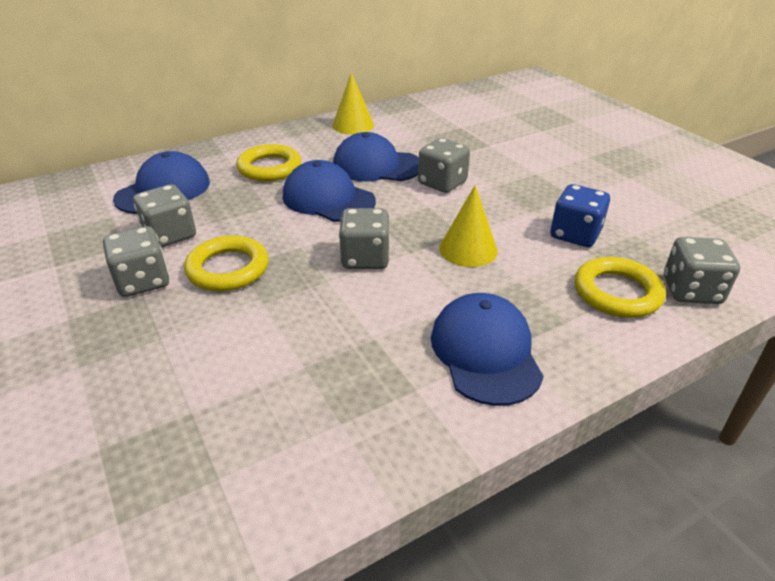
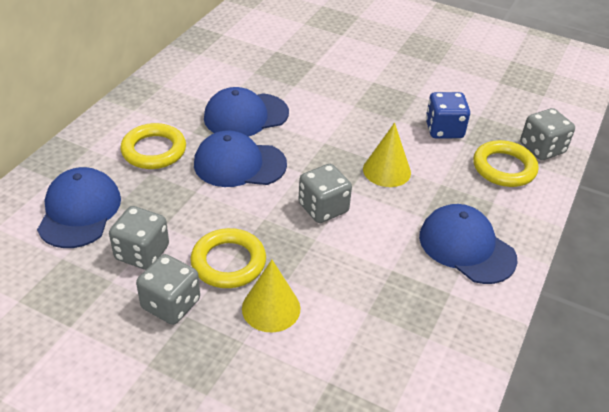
camera: 35 degrees left, 5 degrees up
(353, 125) = (180, 77): yellow cone -> yellow cone (271, 308)
(442, 183) = (314, 115): grey dice -> none

